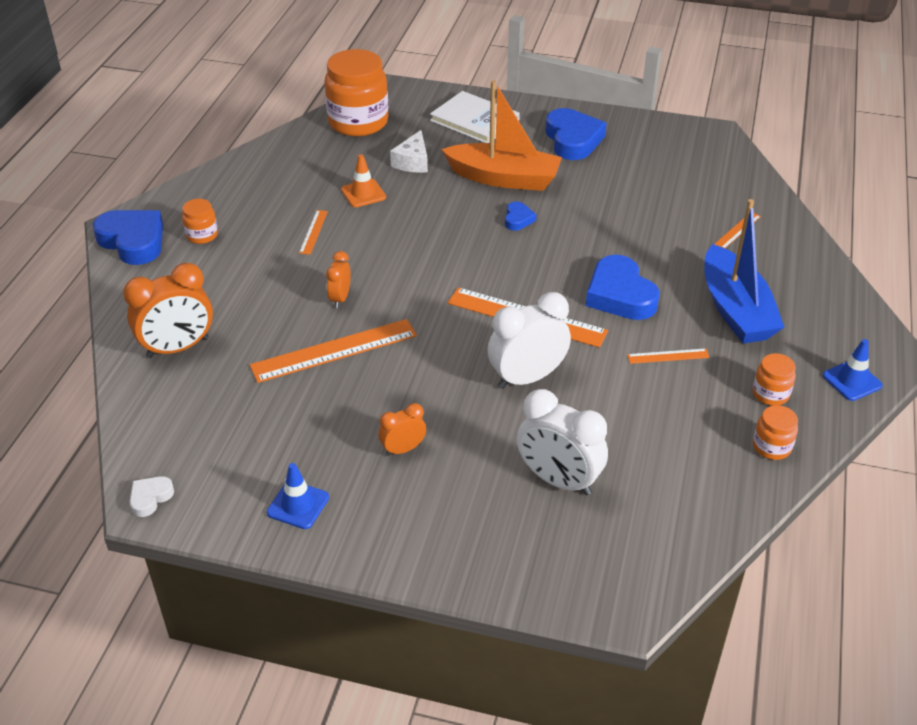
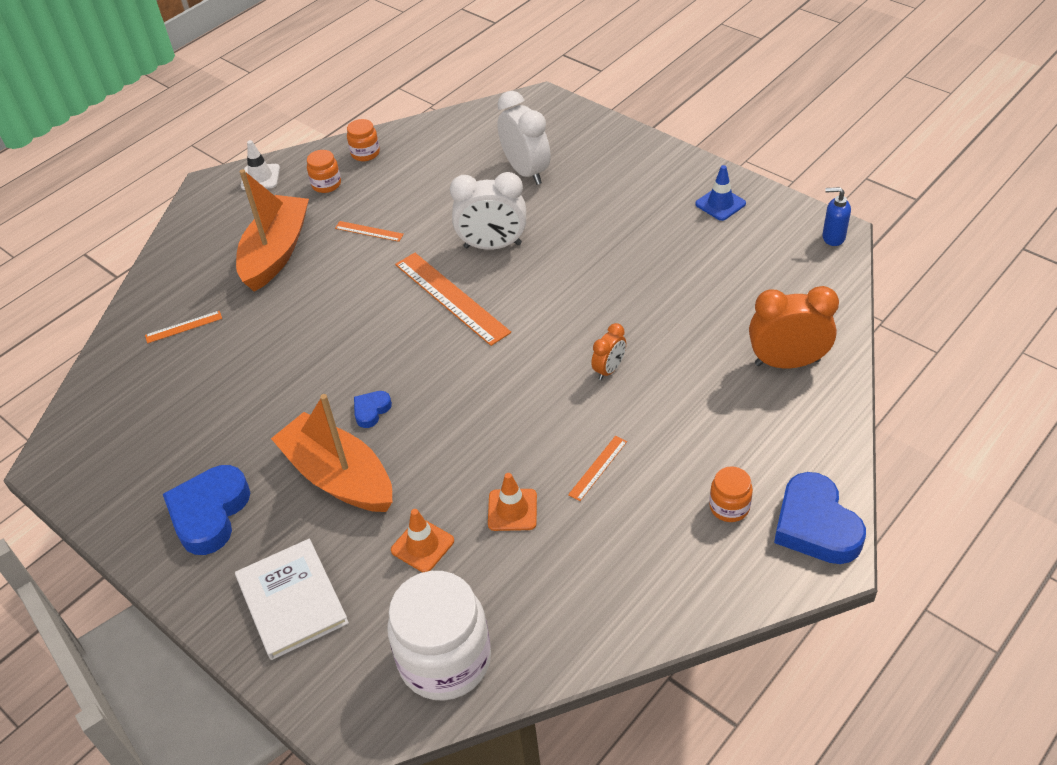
camera: 150 degrees left, 5 degrees up
(150, 498) = (833, 237): white heart -> blue soap dispenser
(334, 351) = (640, 316): orange ruler -> none
(358, 122) = (445, 660): orange jar -> white jar
(403, 449) = (624, 220): orange clock -> none
(413, 162) = (422, 545): white cheese -> orange traffic cone
(620, 295) = (354, 294): blue heart -> none
(735, 310) = (276, 252): blue boat -> orange boat
(852, 381) = (260, 177): blue traffic cone -> white traffic cone

